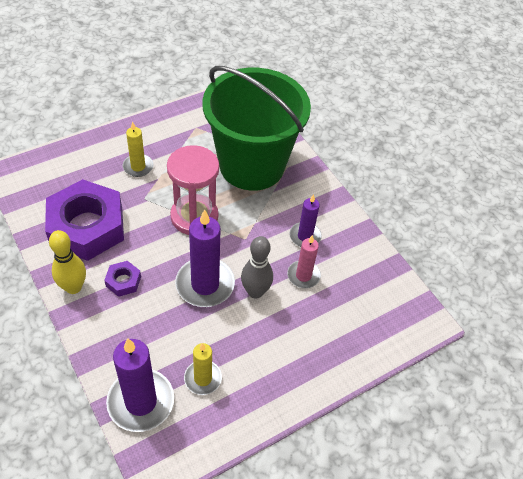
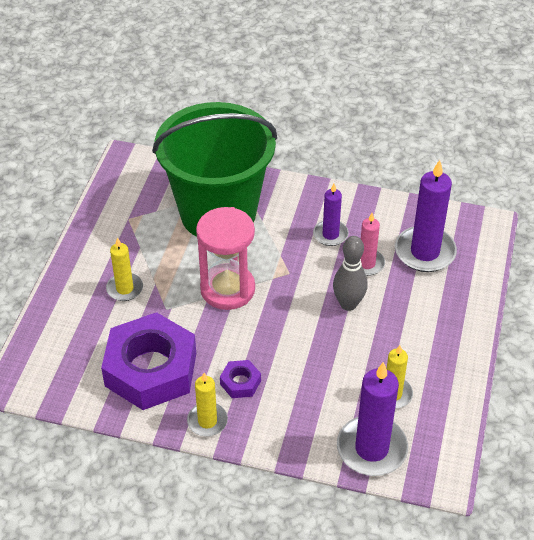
camera: 40 degrees left, 5 degrees down
(73, 287) = (207, 421): yellow bowling pin -> yellow candle
(205, 284) = (305, 331): purple candle -> purple candle (425, 252)

